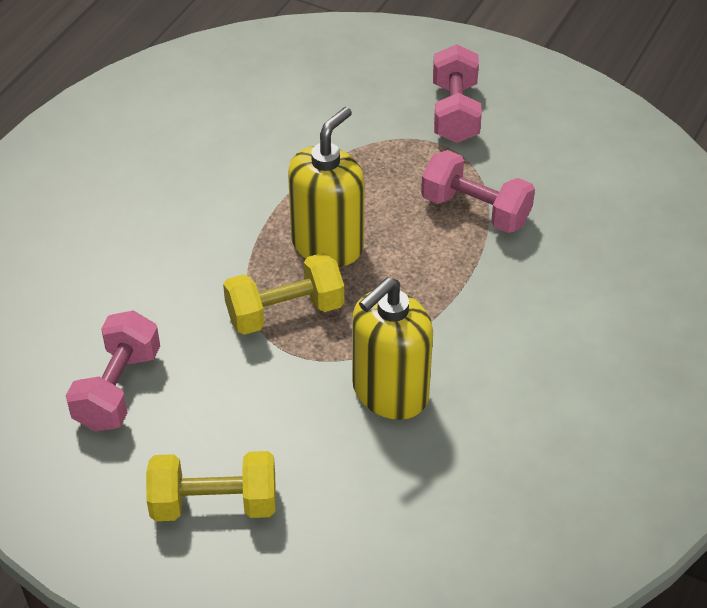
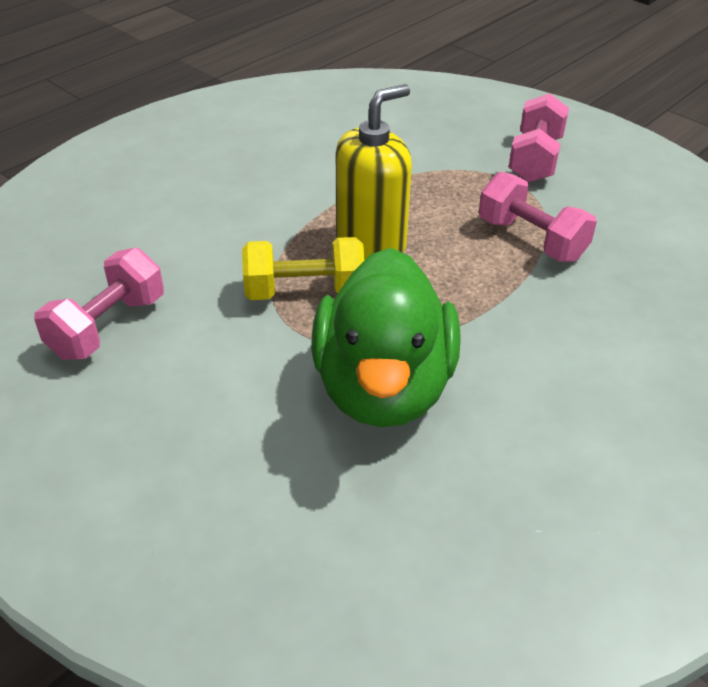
camera: 15 degrees right, 5 degrees down
(214, 504) = (146, 459): yellow dumbbell -> none
(390, 392) = (383, 387): yellow soap dispenser -> green duck

